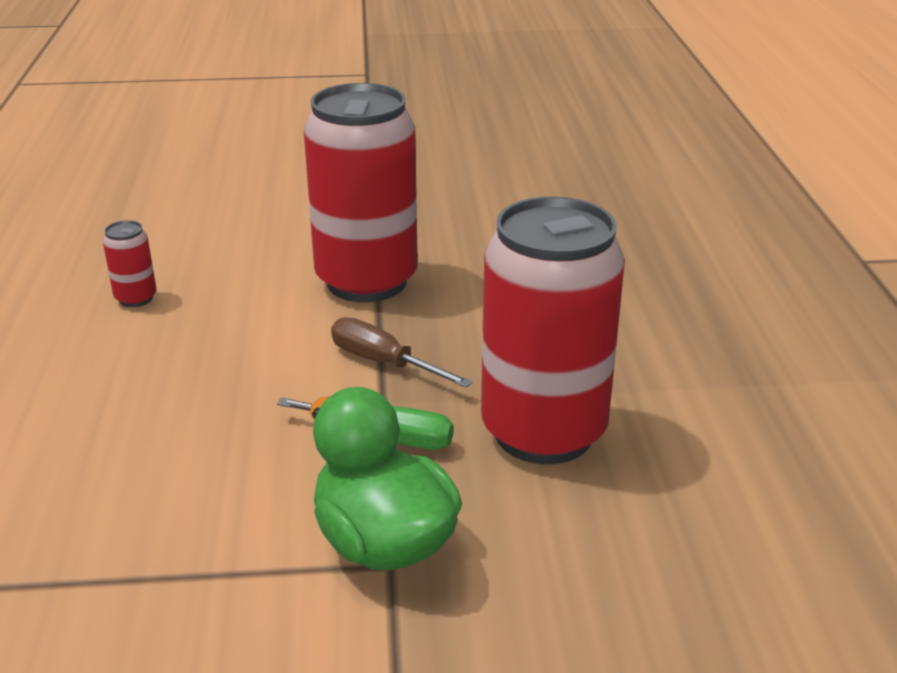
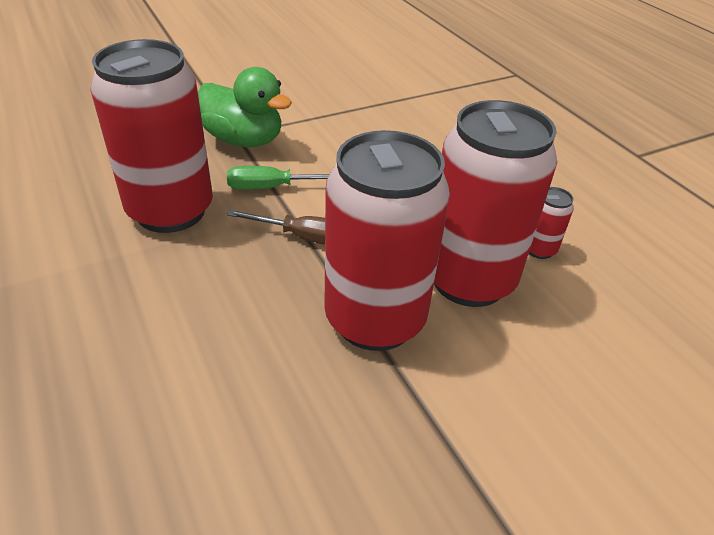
camera: 155 degrees right, 10 degrees up
(244, 290) = (469, 280): none -> red can

